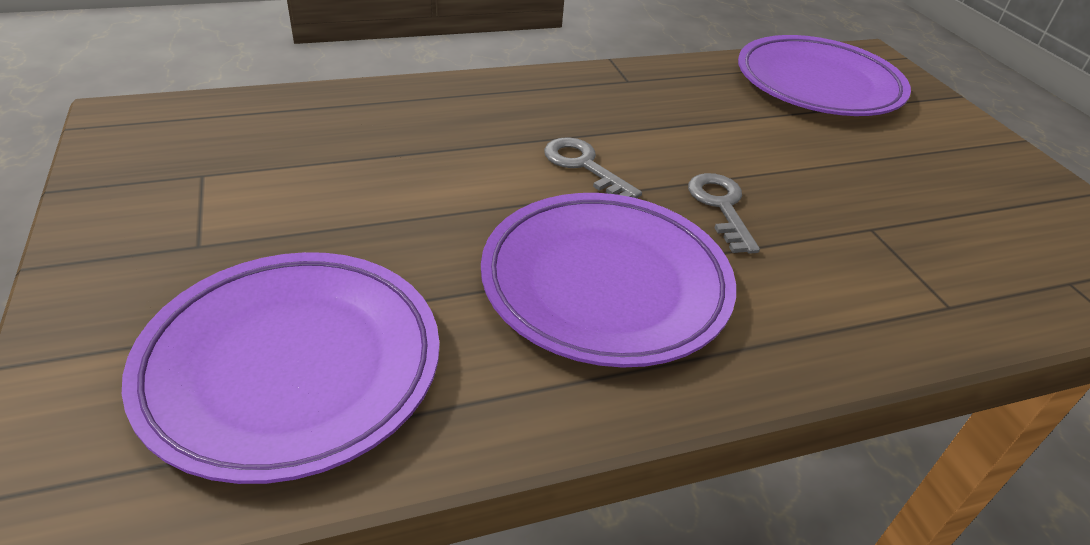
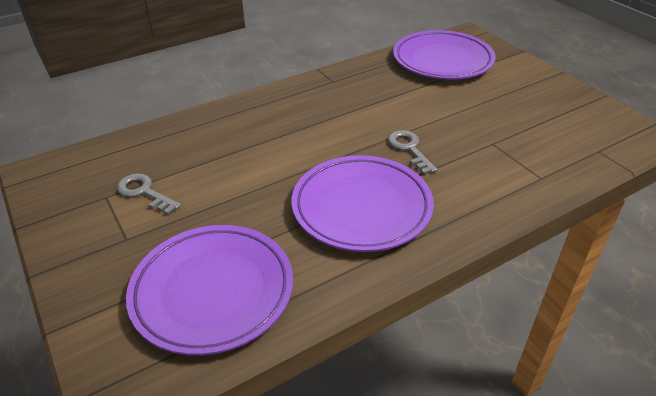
camera: 10 degrees left, 0 degrees up
(584, 166) = (326, 141): grey key -> grey key (144, 192)

